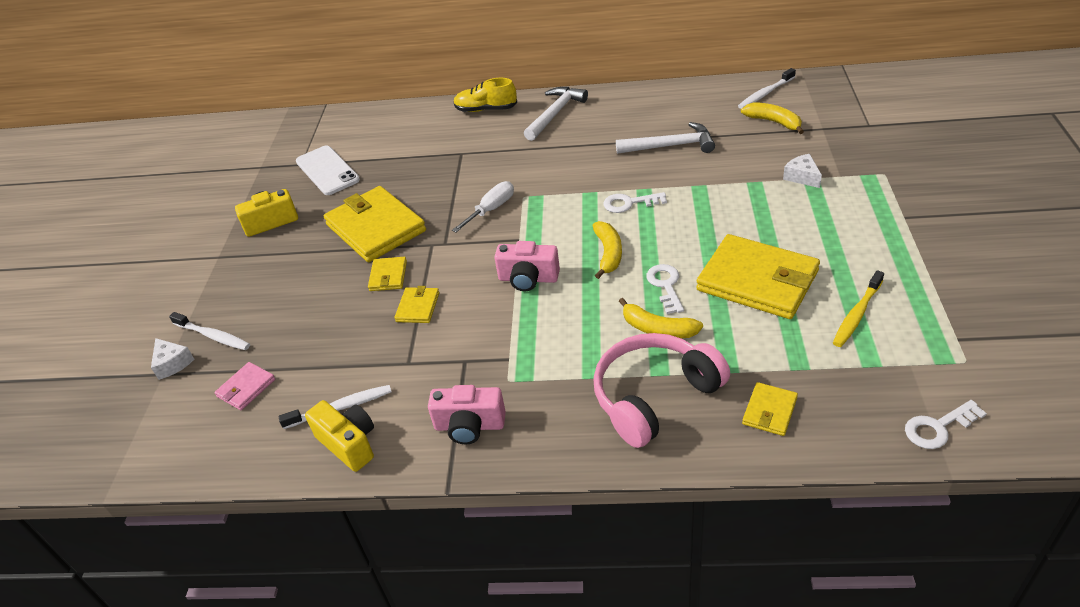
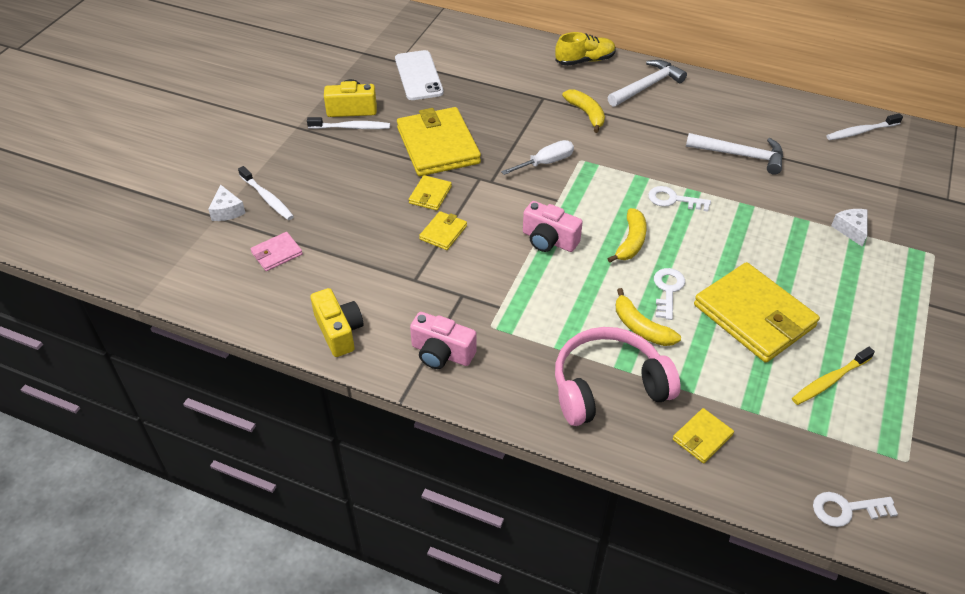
camera: 15 degrees right, 5 degrees up
(341, 407) = (345, 298): white toothbrush -> white toothbrush (351, 127)
(486, 109) = (585, 60): yellow shoe -> yellow shoe turned 135 degrees clockwise
(774, 122) = (853, 164): yellow banana -> yellow banana (586, 114)

